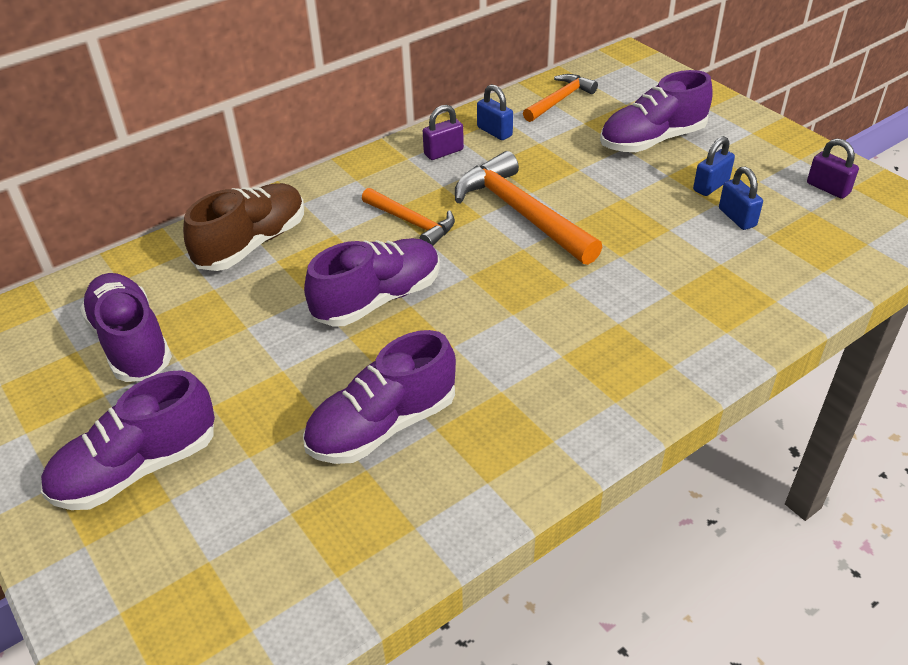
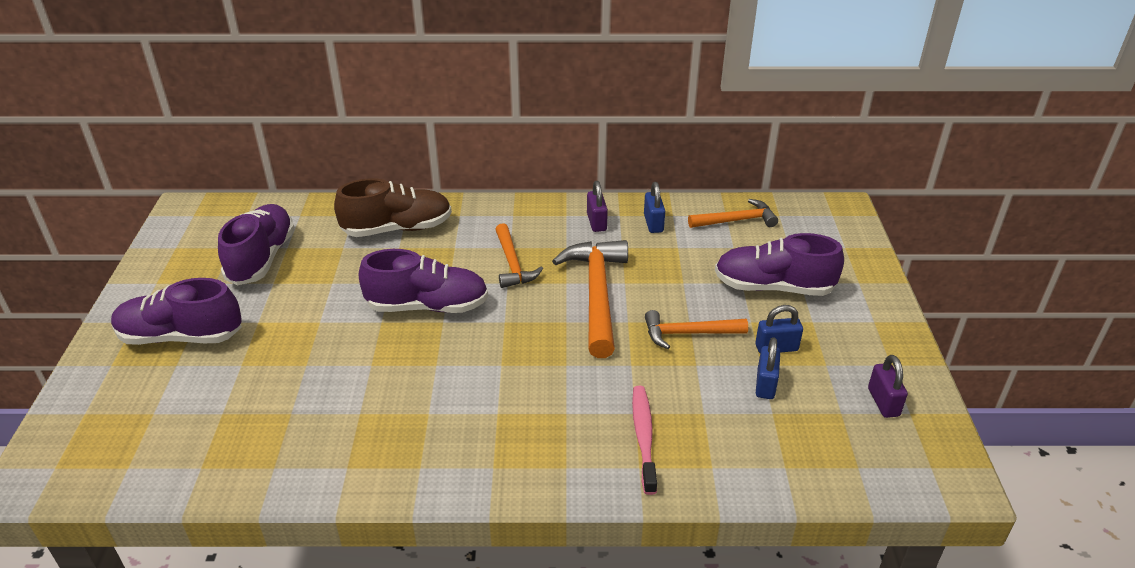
camera: 35 degrees right, 5 degrees down
(382, 426) = (332, 391): purple shoe -> none
(443, 152) = (596, 222): purple padlock -> purple padlock turned 75 degrees clockwise
(634, 207) = (688, 333): none -> orange hammer
(701, 307) = (643, 437): none -> pink toothbrush

